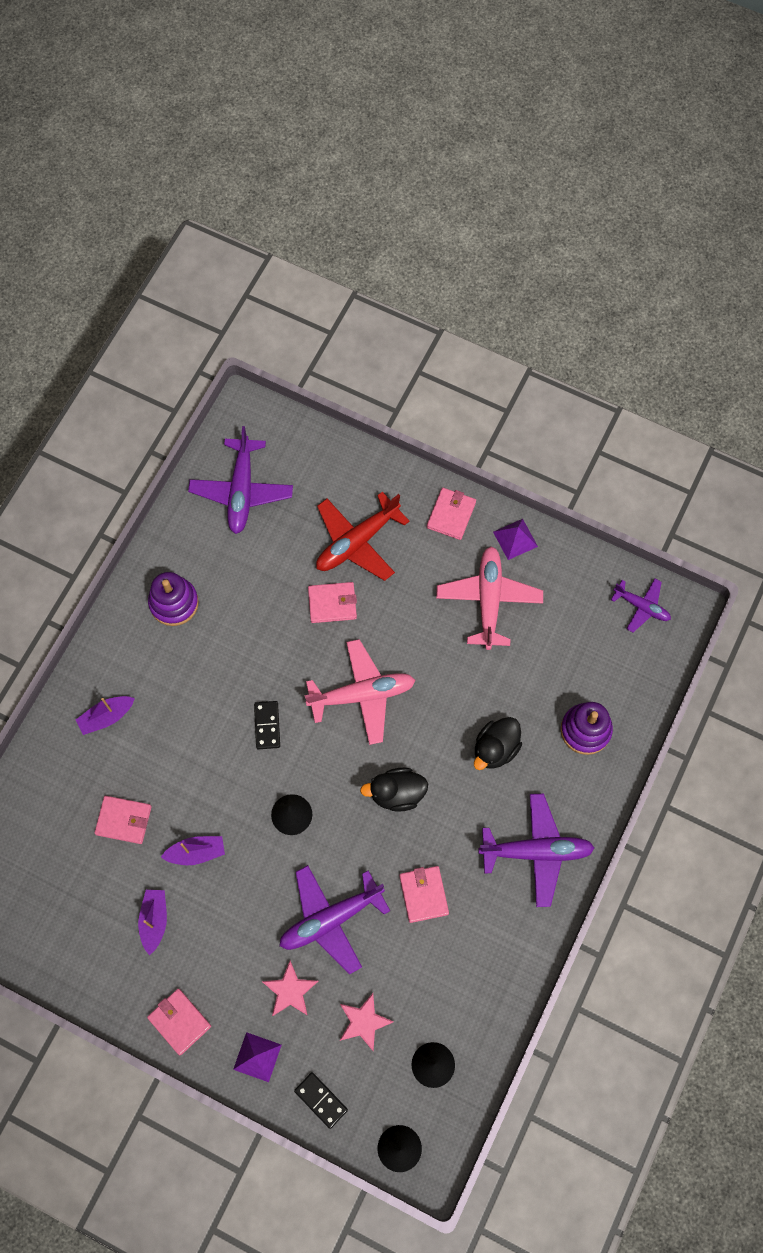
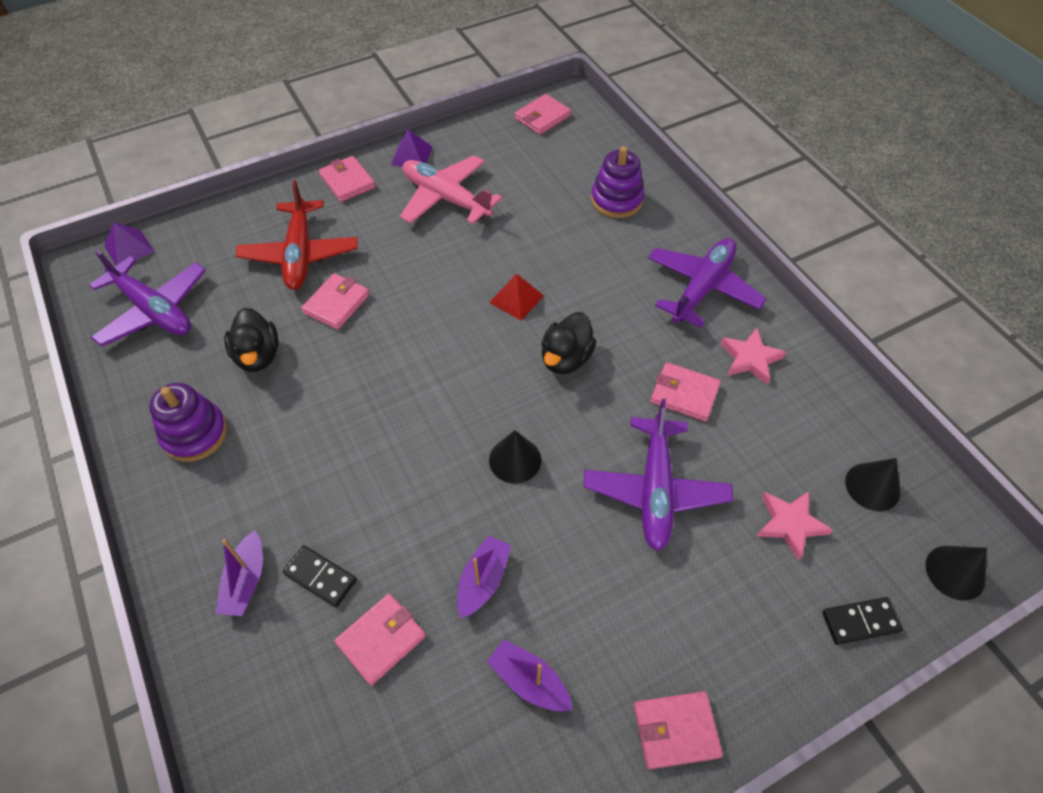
camera: 55 degrees left, 15 degrees down
(257, 1057) = (771, 662): purple pyramid -> purple pyramid (129, 248)
(267, 725) = (403, 426): black domino -> black domino (320, 577)
(290, 991) = (711, 578): pink star -> pink star (750, 359)
(362, 694) = (445, 331): pink plane -> none
(426, 723) = (516, 299): none -> red pyramid
(495, 749) = (583, 265): black duck -> black duck (258, 356)
(641, 606) = (542, 117): purple plane -> pink wallet

